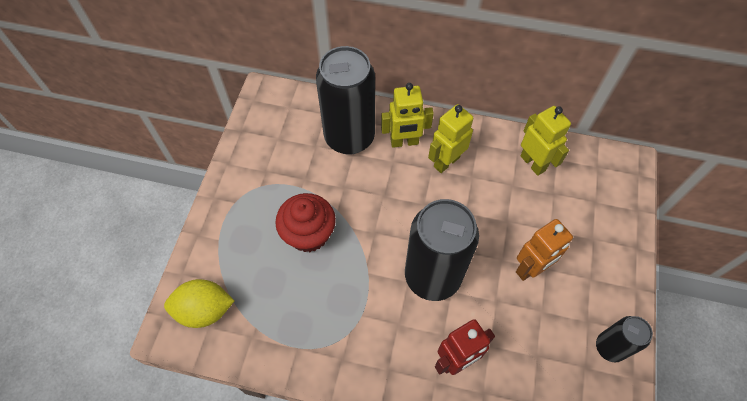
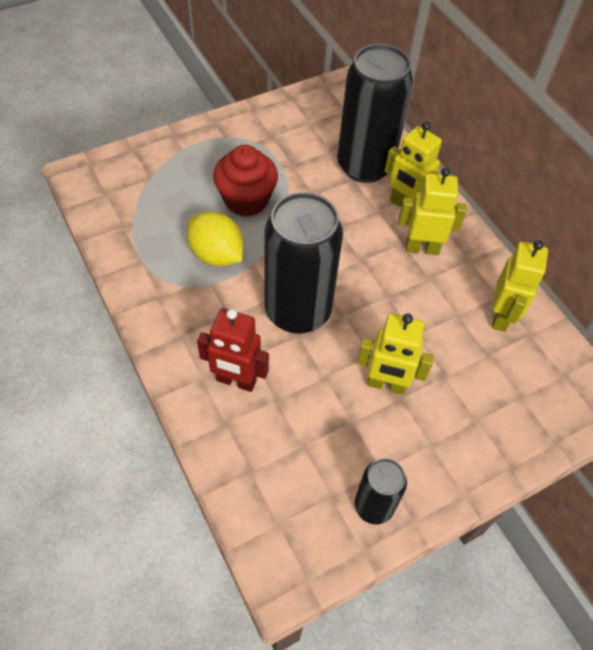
camera: 45 degrees right, 5 degrees down
(204, 310) = (117, 181): yellow lemon -> yellow lemon (216, 255)
(531, 269) = (386, 384): orange robot -> yellow robot

